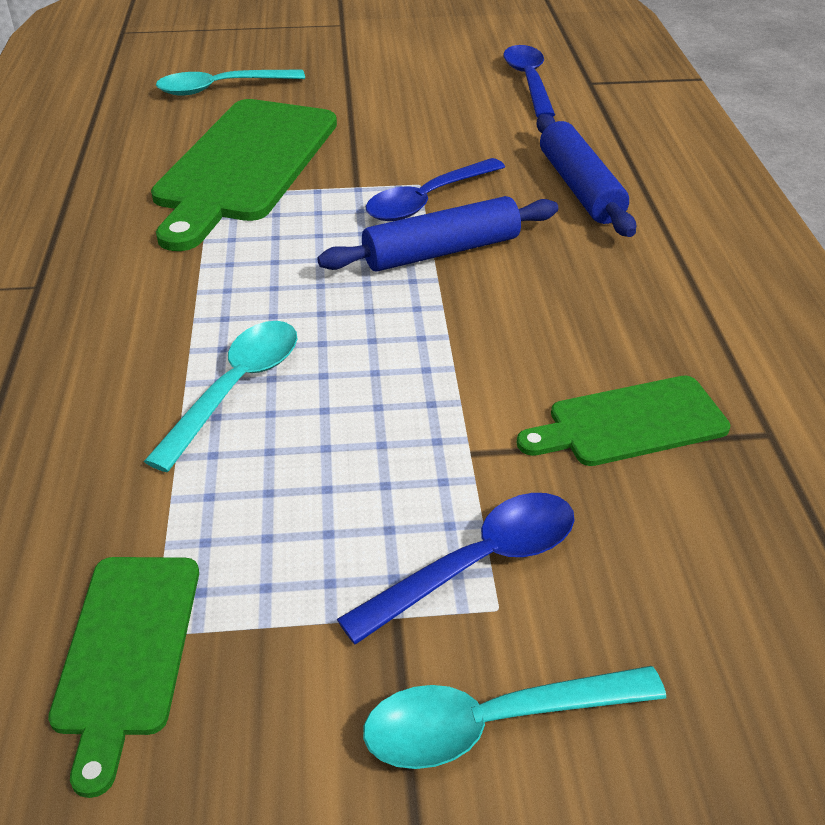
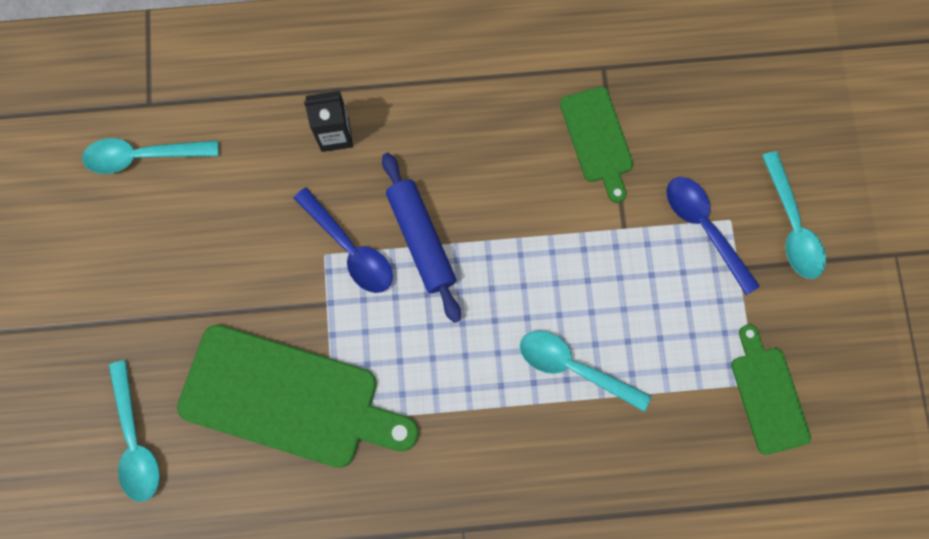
camera: 90 degrees left, 35 degrees up
(127, 652) = (768, 395): green cutting board -> green cutting board turned 105 degrees counterclockwise
(528, 81) = (143, 156): blue spoon -> turquoise spoon
(580, 188) = (335, 135): blue rolling pin -> black carton

